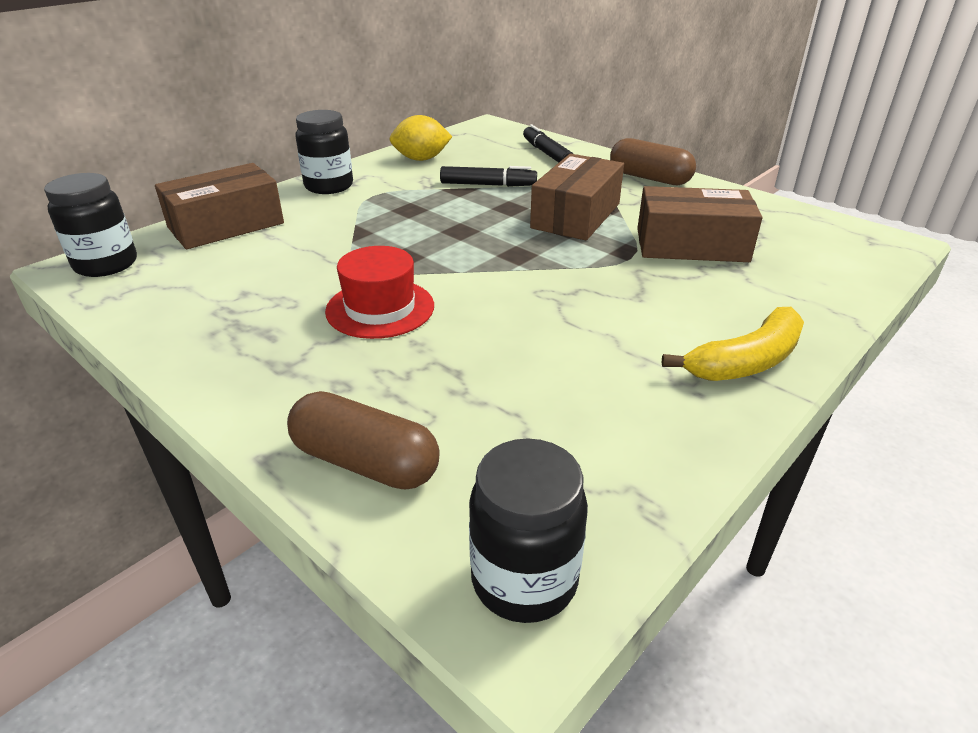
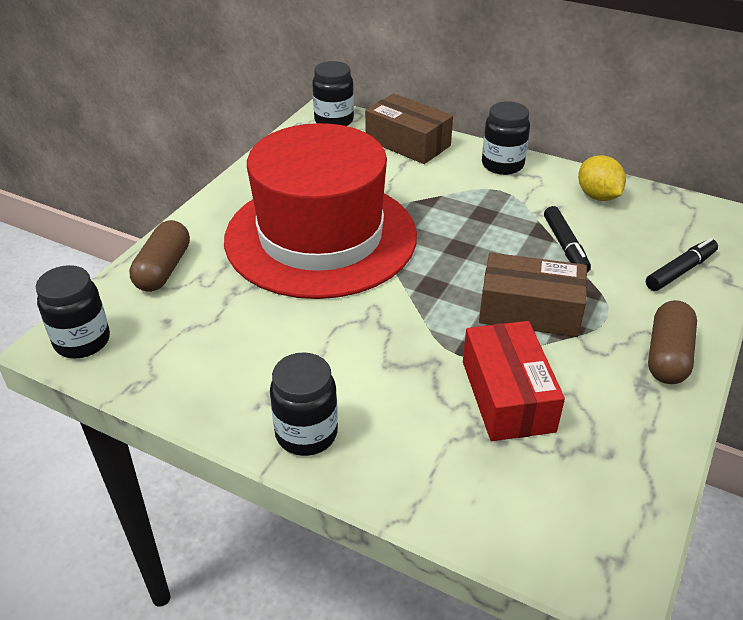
camera: 75 degrees right, 5 degrees up
(380, 308) = (320, 237): red hat -> red hat, size x2.47
(691, 245) = (507, 396): brown box -> red box
(746, 361) = (306, 434): yellow banana -> black jar

